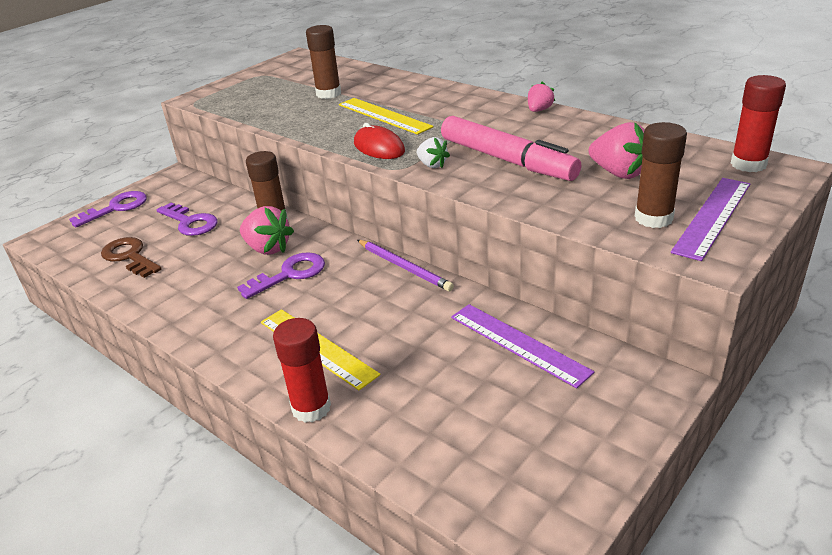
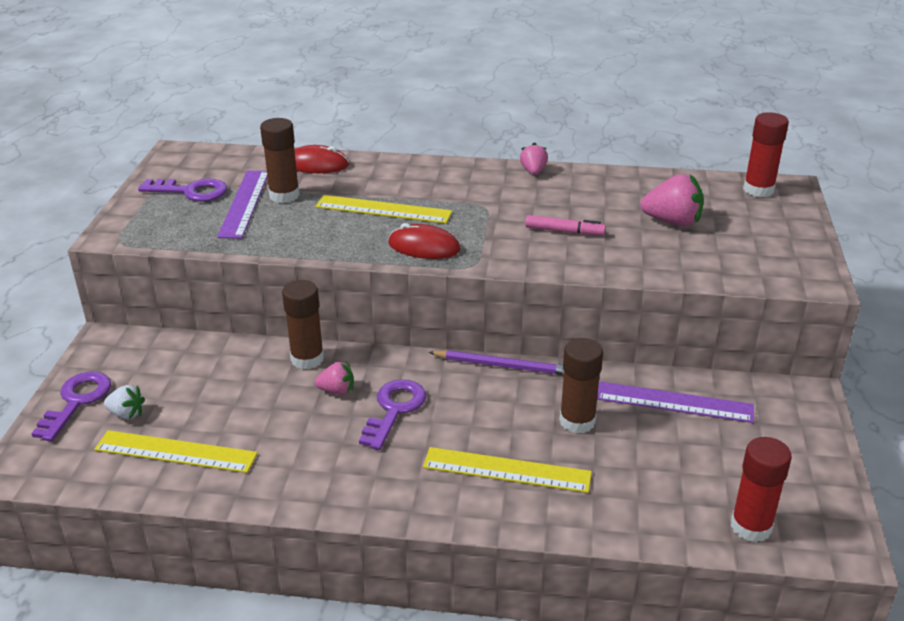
camera: 35 degrees left, 0 degrees up
(129, 256) = (176, 452): brown key -> yellow ruler
(190, 222) = (205, 390): purple key -> purple key (191, 191)
(268, 248) = (337, 390): pink strawberry -> pink strawberry, size x0.59
(311, 408) = (564, 524): red glue stick -> red glue stick (751, 526)
(377, 78) = (317, 164): none -> red mouse
(432, 165) = (501, 253): white strawberry -> white strawberry (127, 414)
(507, 160) = (564, 231): pink marker -> pink marker, size x0.48
(653, 218) = (741, 257): brown glue stick -> brown glue stick (577, 421)
(712, 217) = (780, 244): purple ruler -> purple ruler (244, 203)

